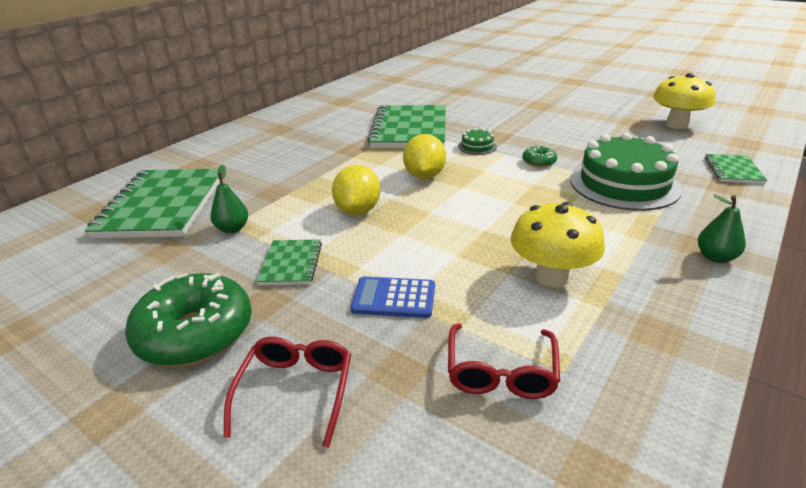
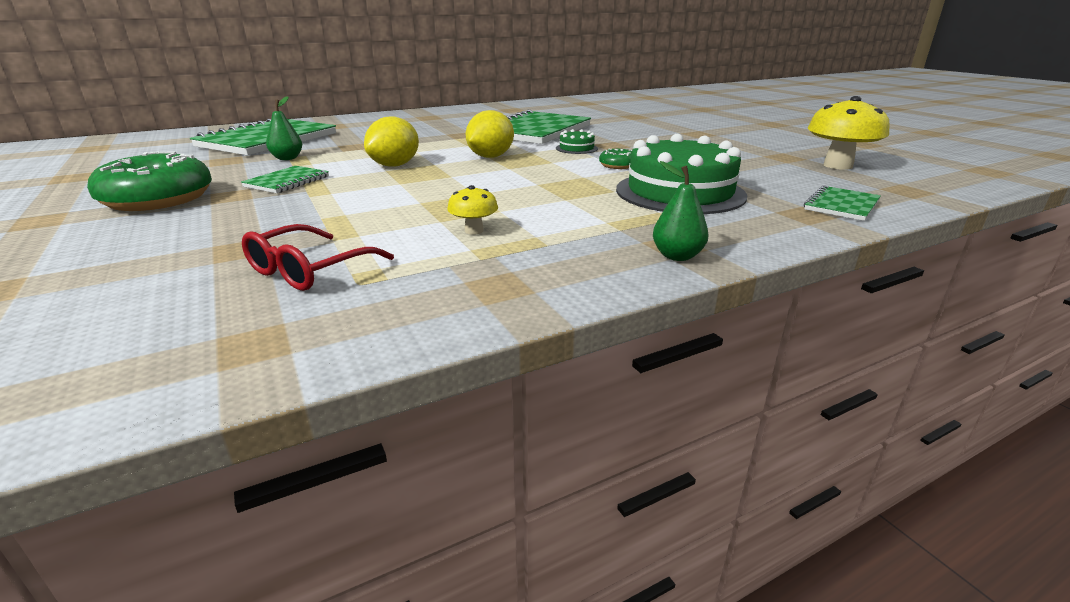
camera: 25 degrees right, 5 degrees down
(295, 391) = (154, 240): red glasses -> none
(394, 298) = (319, 213): blue calculator -> none
(551, 277) = (474, 231): yellow mushroom -> yellow mushroom, size x0.50

